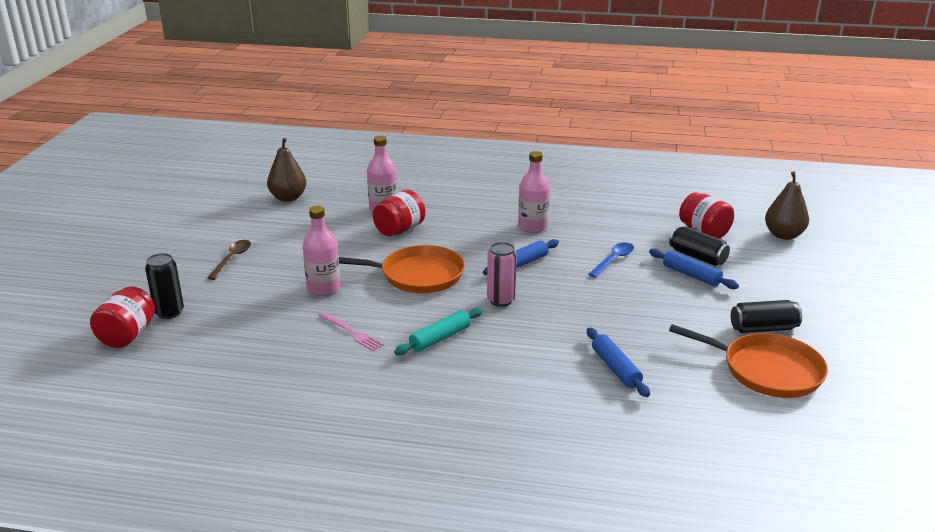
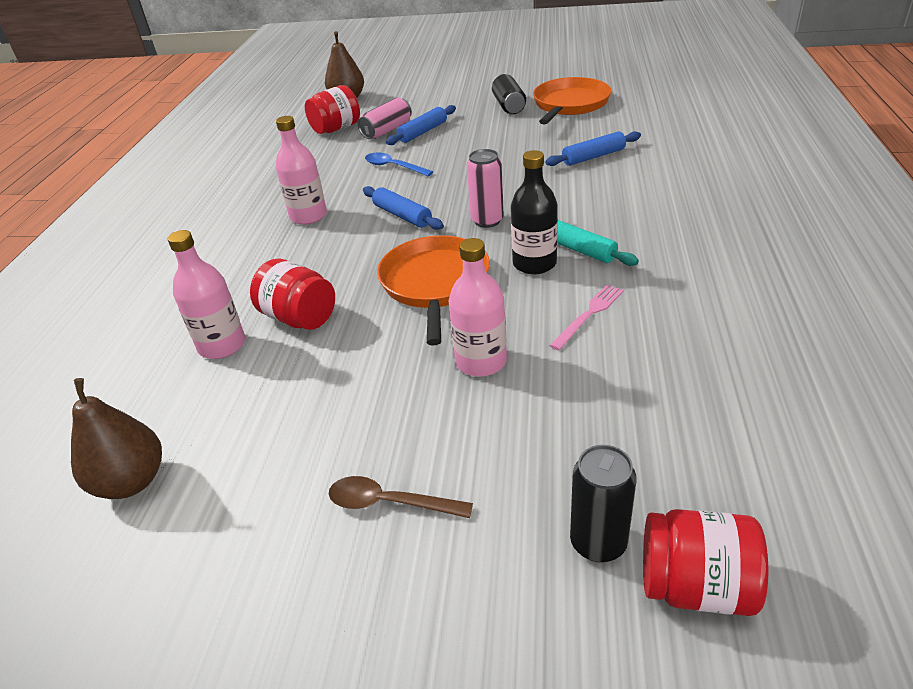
camera: 90 degrees left, 10 degrees up
(427, 316) = (534, 264): none -> black bottle
(697, 257) = (387, 130): black can -> pink can

